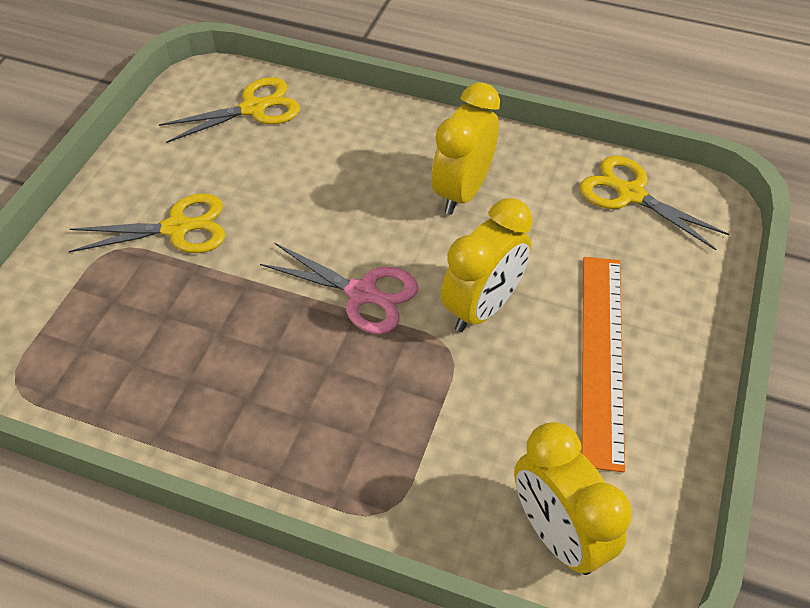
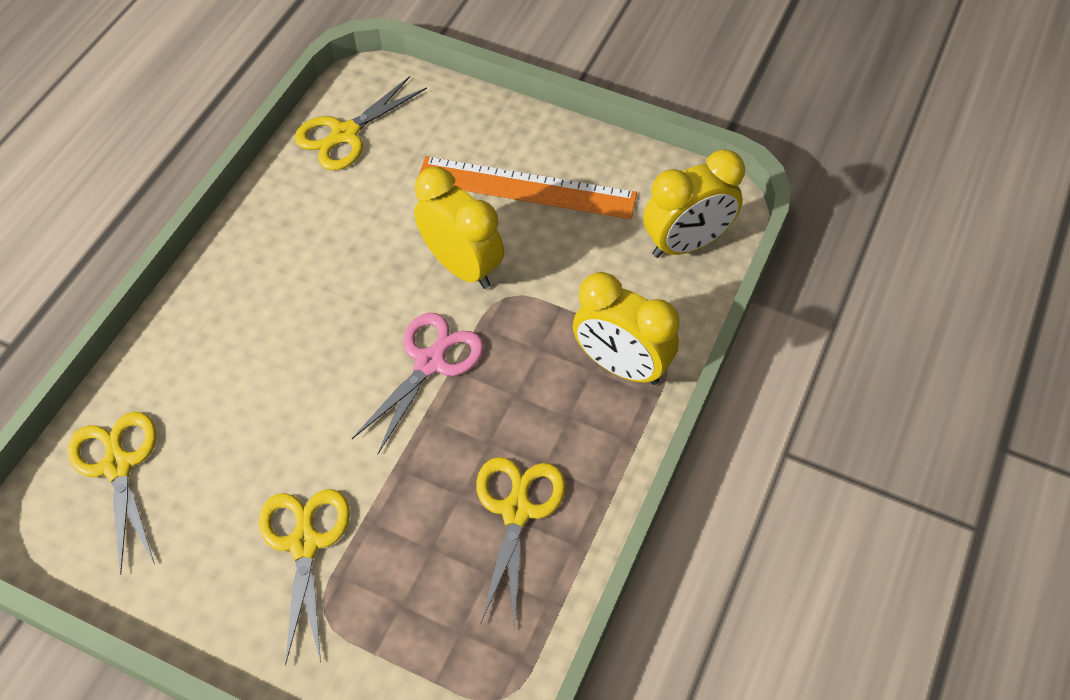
camera: 85 degrees left, 5 degrees up
(197, 379) = (516, 511): none -> yellow scissors
(462, 191) = (310, 266): yellow clock -> yellow clock (621, 366)

